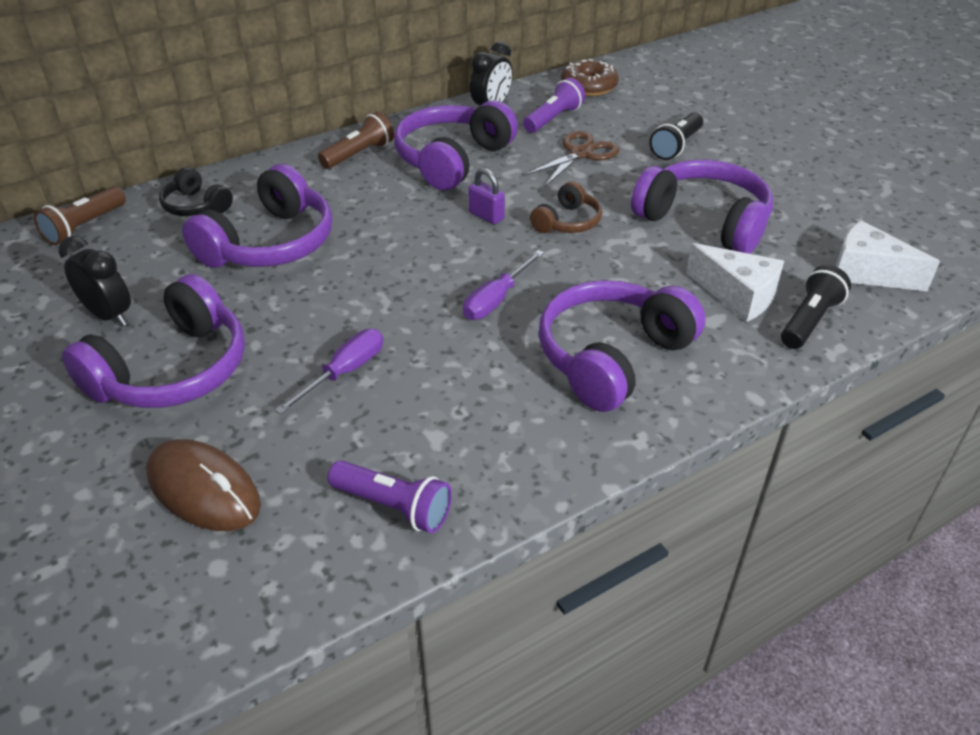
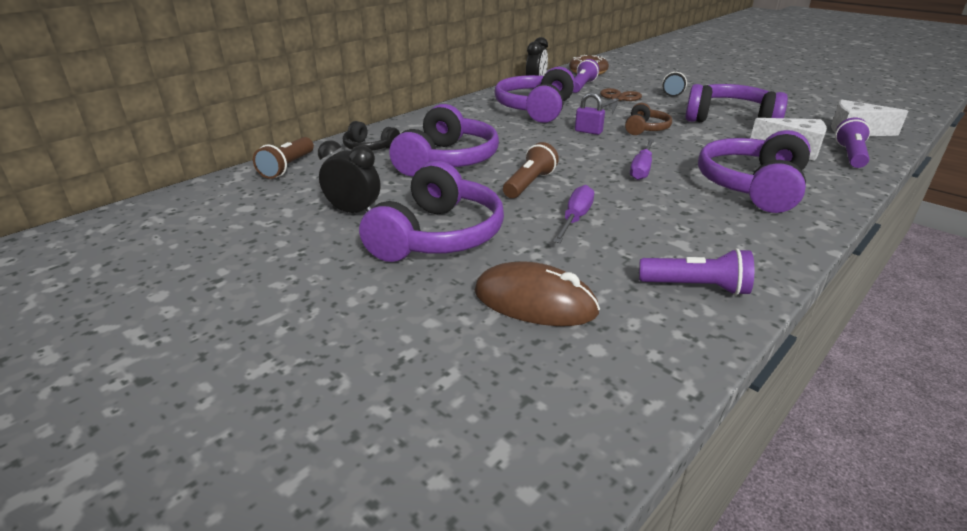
camera: 15 degrees left, 10 degrees down
(359, 154) = (467, 112): brown flashlight -> brown flashlight (529, 184)
(809, 321) = (850, 155): black flashlight -> purple flashlight

